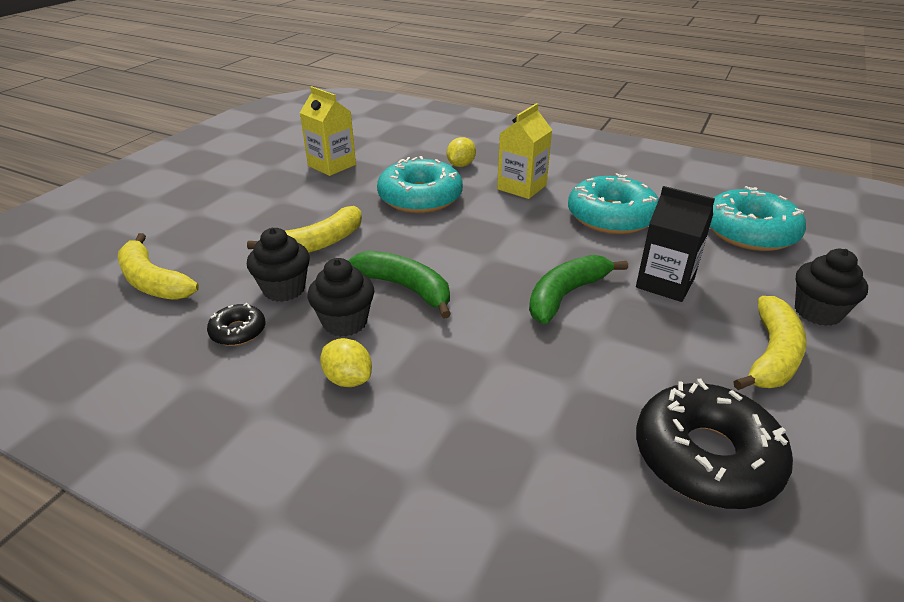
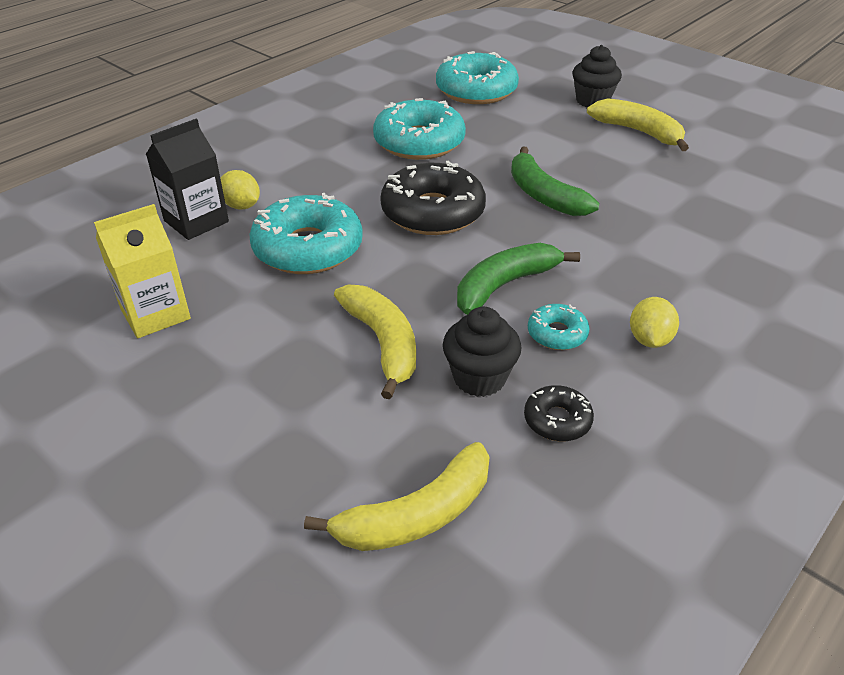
camera: 75 degrees left, 5 degrees up
(345, 322) = (557, 334): black cupcake -> turquoise donut
(348, 379) = (649, 339): yellow lemon -> yellow lemon turned 45 degrees counterclockwise
(521, 187) = (327, 176): yellow carton -> none
(665, 283) = (539, 146): black carton -> black carton (196, 221)
(706, 457) = (739, 185): black donut -> black donut (432, 212)

